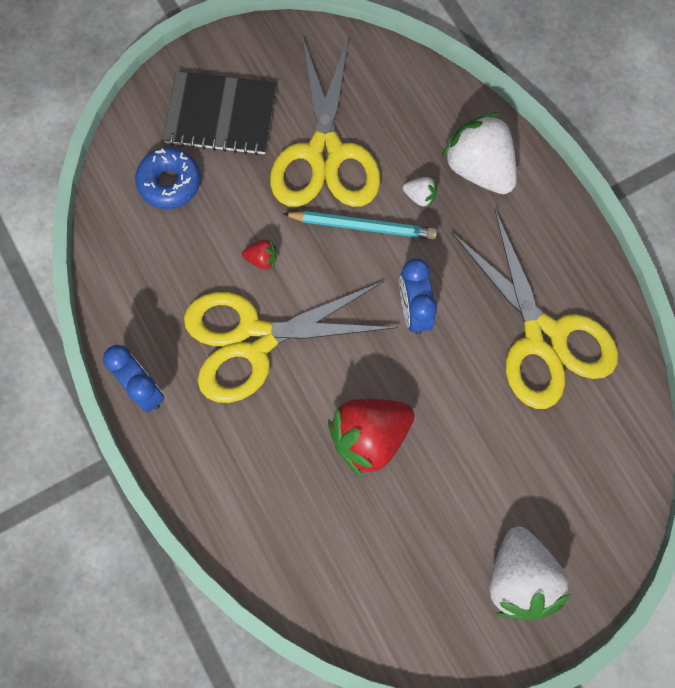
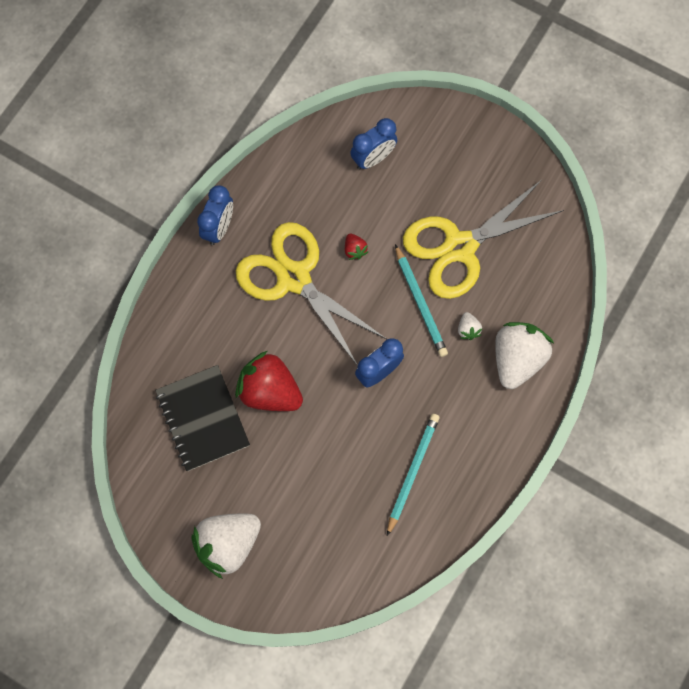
camera: 60 degrees right, 0 degrees up
(169, 182) = (373, 158): blue donut -> blue clock
(221, 115) = (444, 162): black notebook -> black notebook (203, 418)
(543, 337) = (412, 472): yellow scissors -> turquoise pencil

